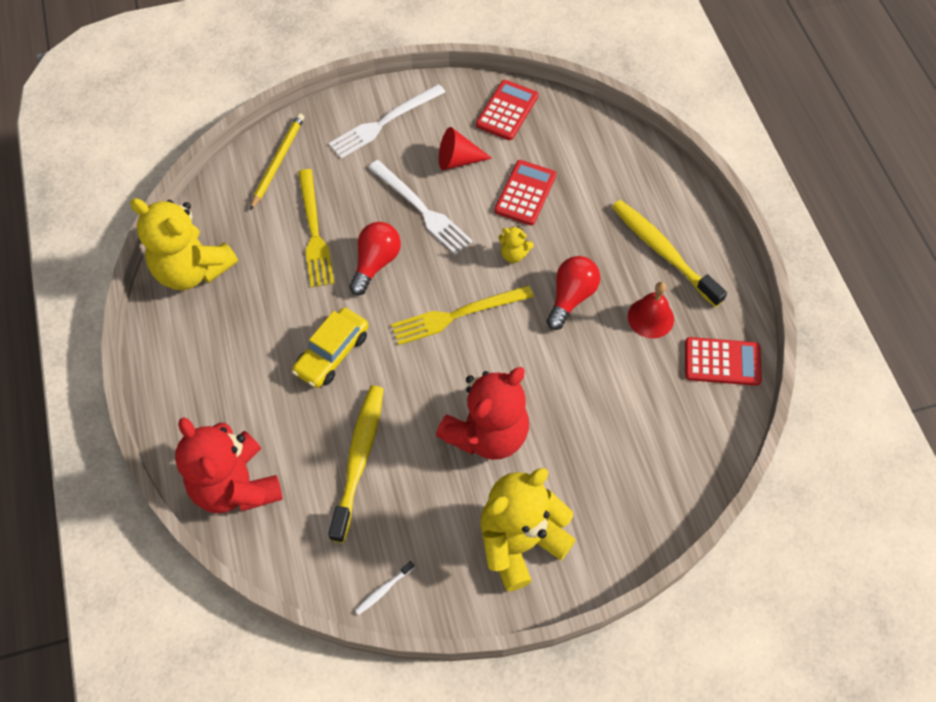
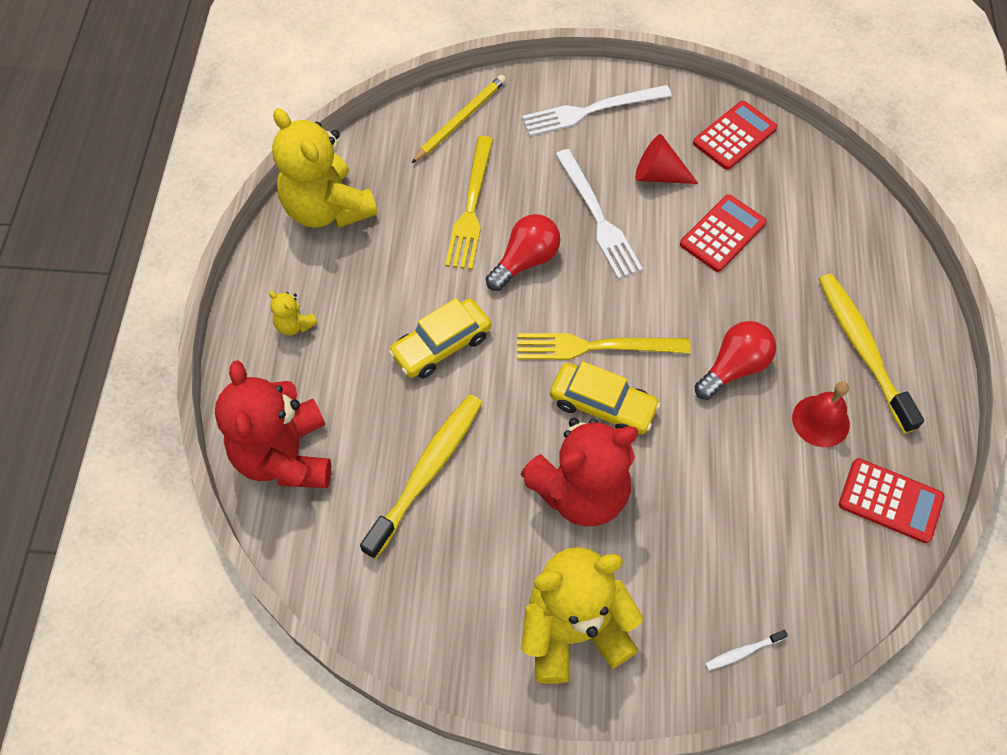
camera: 20 degrees right, 0 degrees up
(383, 590) = (400, 628): white toothbrush -> white toothbrush (743, 652)
(480, 360) = (602, 405): none -> yellow car
(514, 254) = (684, 298): yellow teddy bear -> yellow teddy bear (294, 325)

